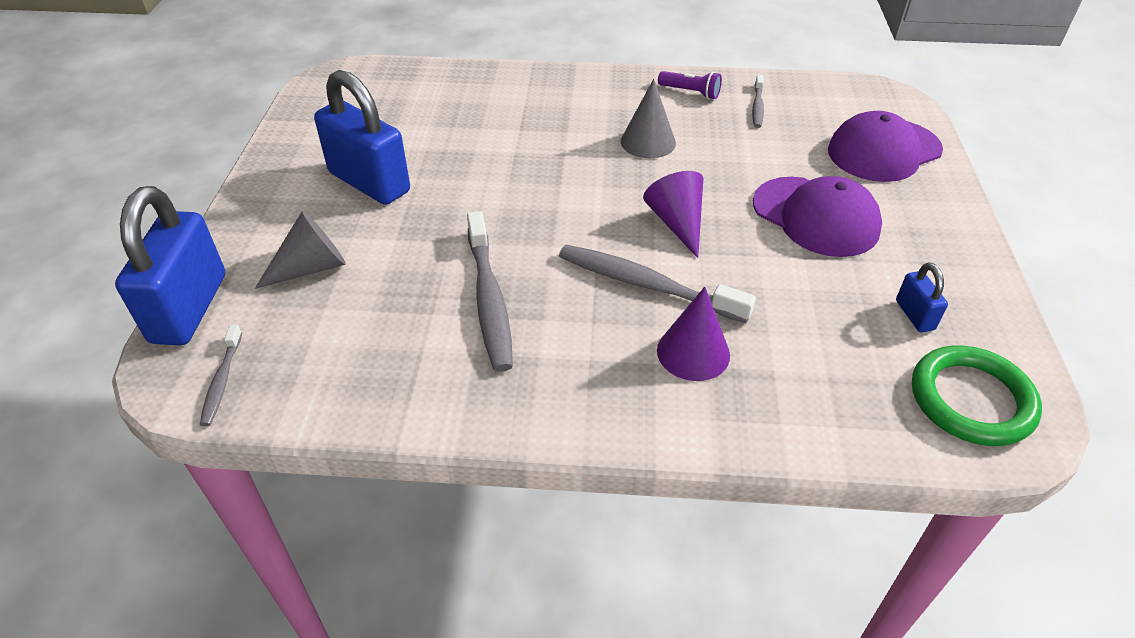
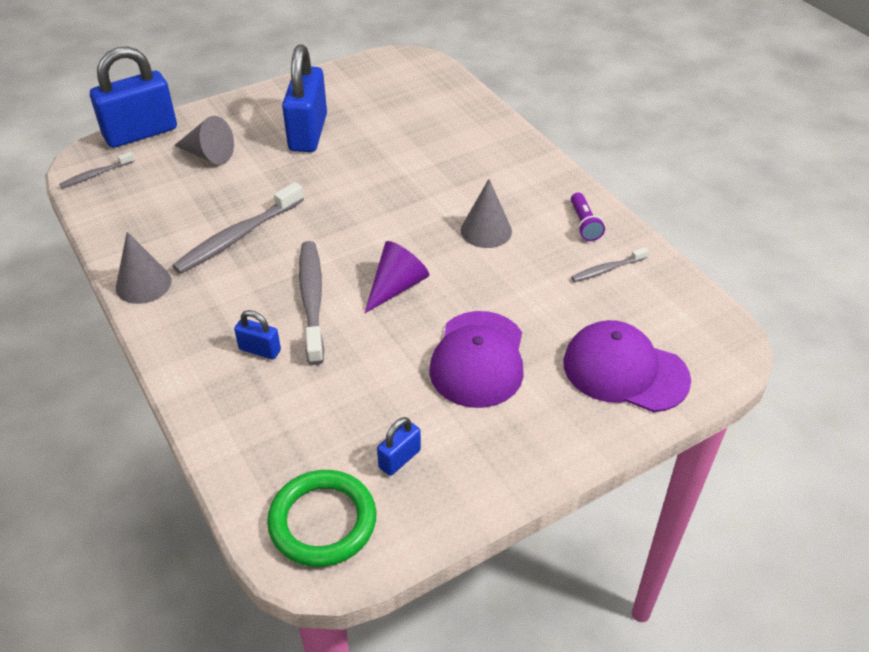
camera: 55 degrees right, 0 degrees up
(494, 410) = (143, 284): none -> grey cone
(693, 352) = (260, 350): purple cone -> blue padlock

